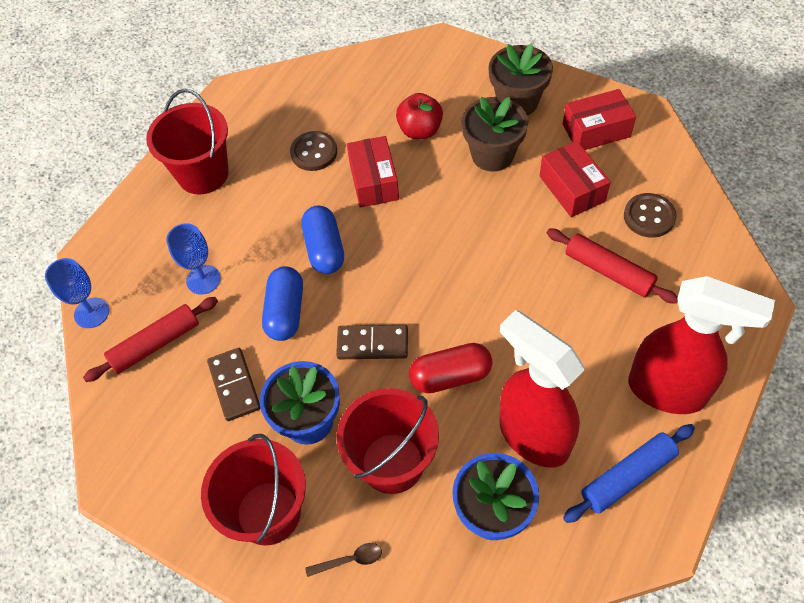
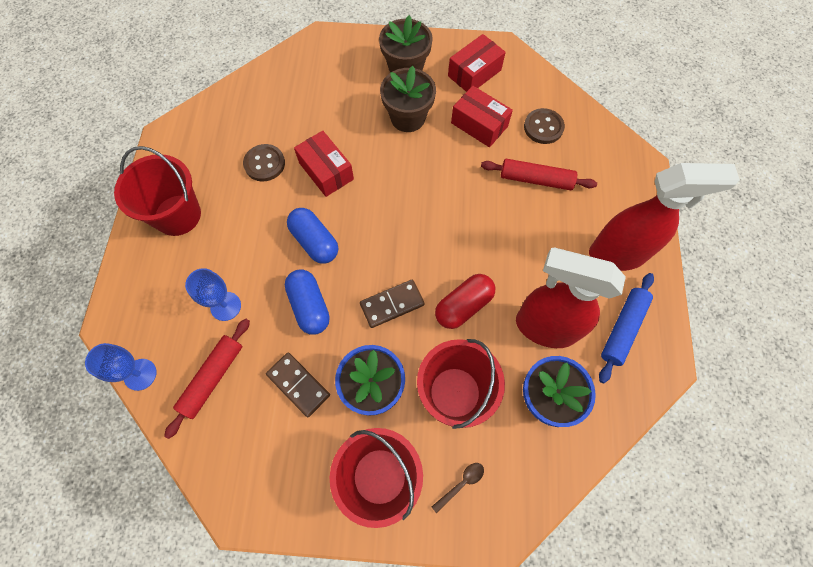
camera: 30 degrees left, 10 degrees up
(420, 130) = (342, 116): red apple -> none

